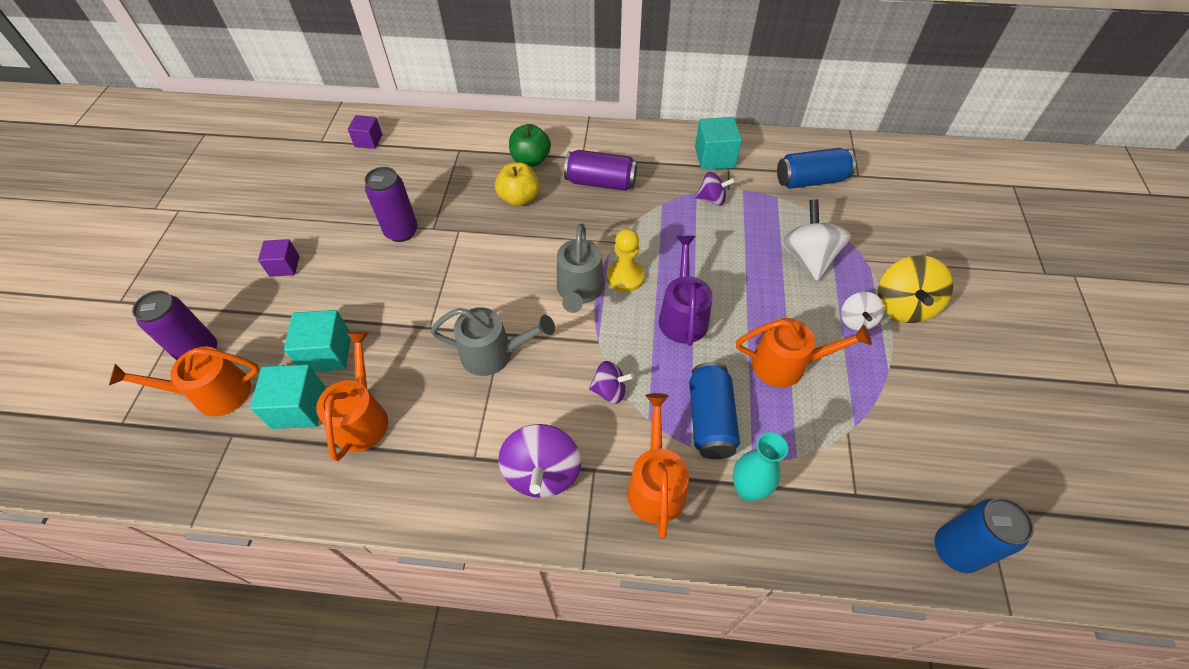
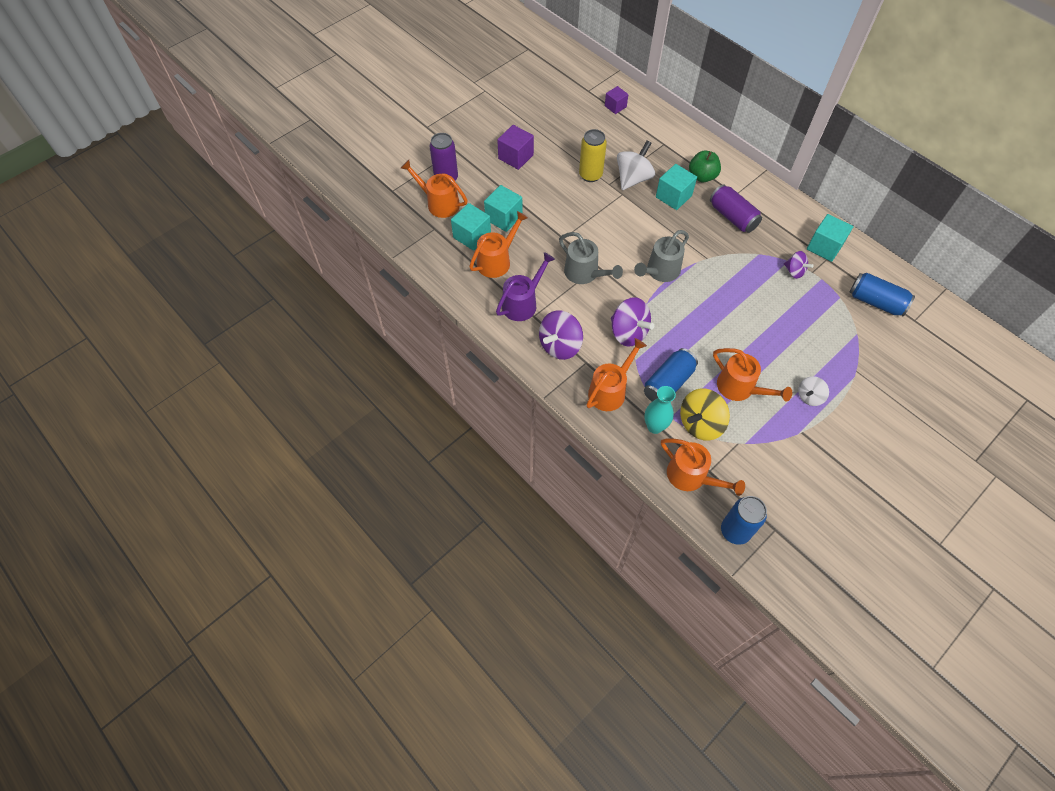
camera: 40 degrees right, 5 degrees up
(284, 266) = (515, 157): purple cube -> purple cube, size x1.54
(401, 231) = (590, 175): purple can -> yellow can
(519, 198) = (673, 196): yellow apple -> turquoise cube
(610, 390) = (628, 333): purple spinning top -> purple spinning top, size x1.70
(625, 277) = (693, 281): yellow pawn -> none
(683, 315) = (706, 323): purple watering can -> purple watering can (523, 303)
(808, 257) = (819, 344): white spinning top -> white spinning top (633, 179)
(846, 520) = (691, 477): none -> orange watering can
(903, 306) = (849, 410): yellow spinning top -> yellow spinning top (700, 423)

